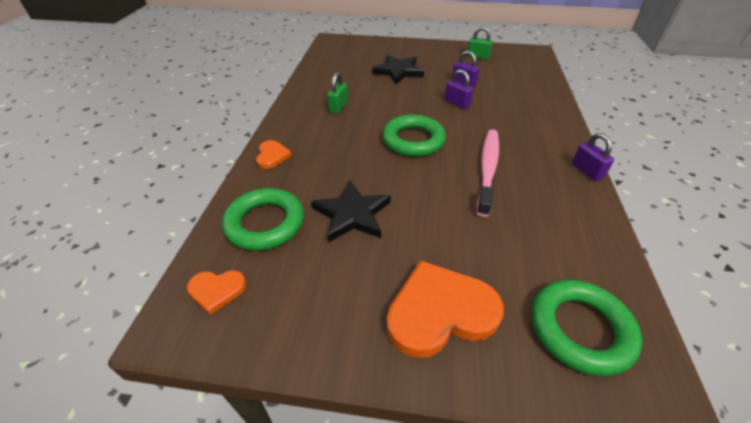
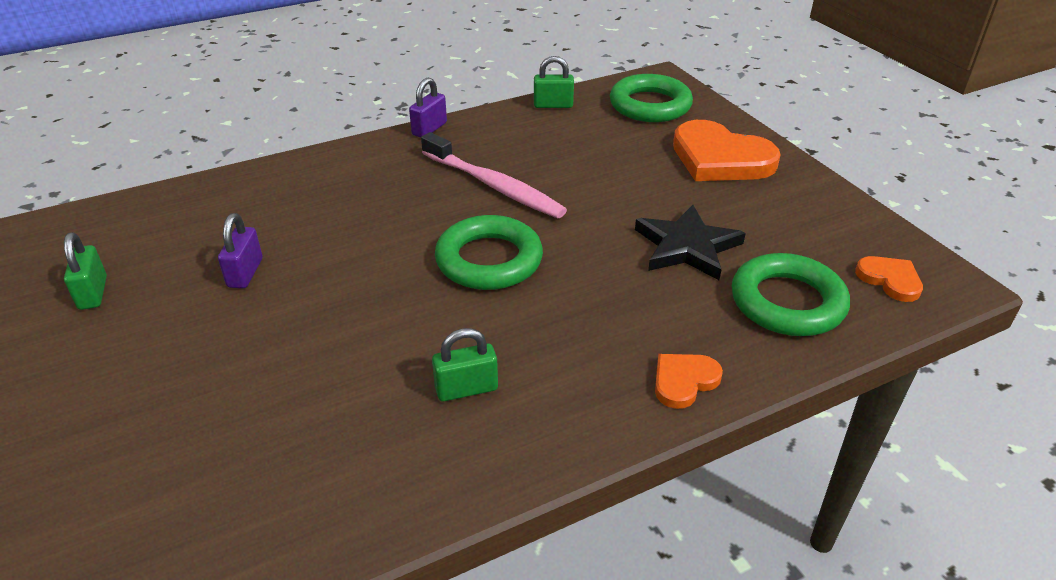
camera: 125 degrees left, 5 degrees down
(398, 71) = (241, 377): black star -> none
(457, 103) = (335, 257): purple padlock -> none
(487, 169) = (494, 185): pink toothbrush -> pink toothbrush turned 120 degrees counterclockwise
(607, 253) = (553, 105): none -> green padlock

